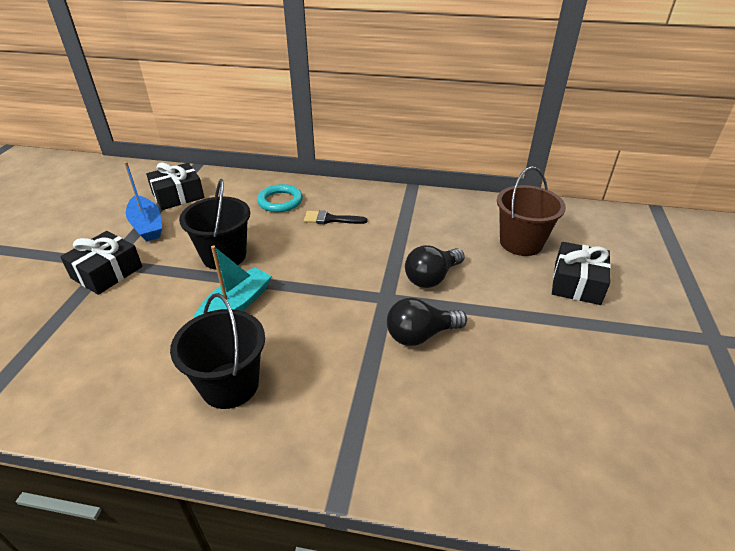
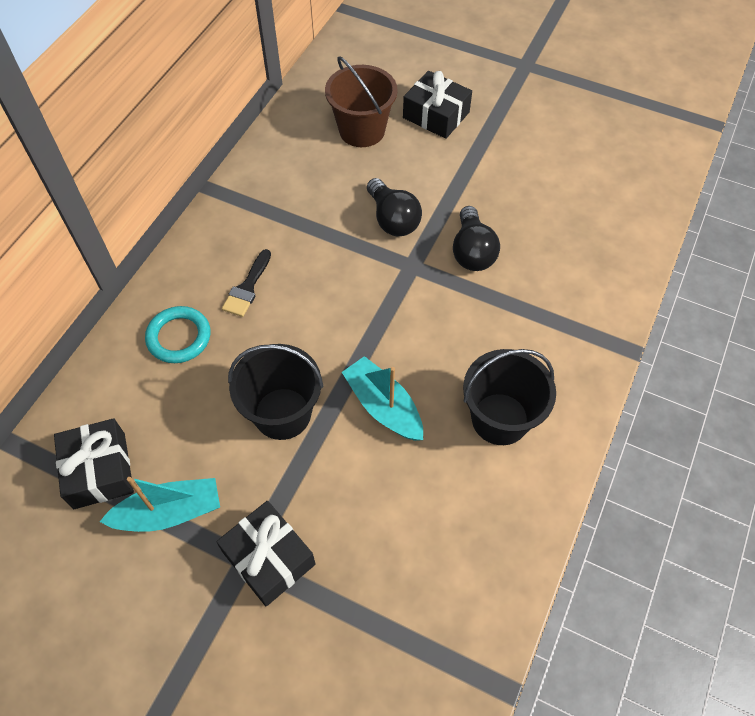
camera: 75 degrees left, 20 degrees up
(147, 225) = (169, 512): blue boat -> turquoise boat

